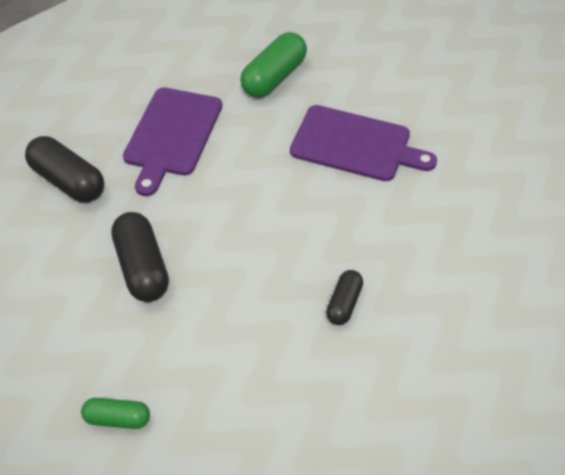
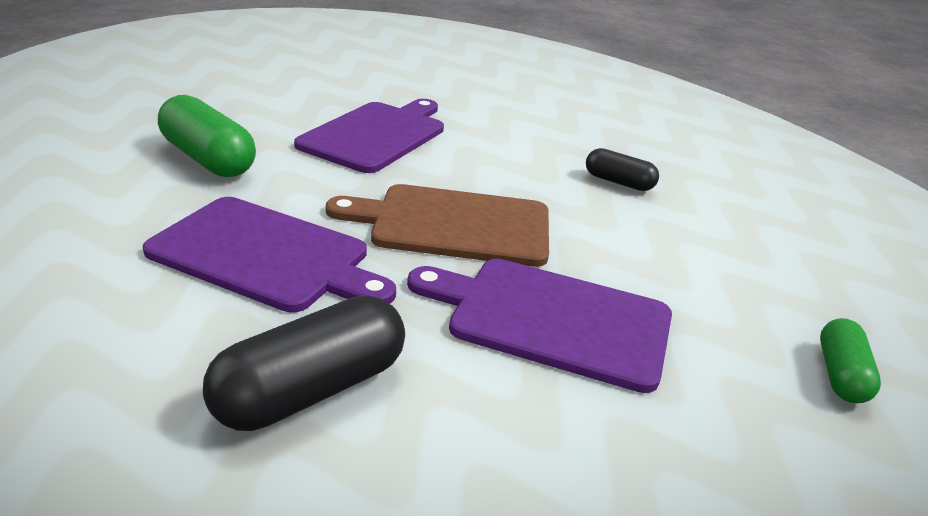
camera: 85 degrees left, 20 degrees down
(142, 268) = (551, 319): black capsule -> purple cutting board
(235, 209) = (453, 225): none -> brown cutting board

